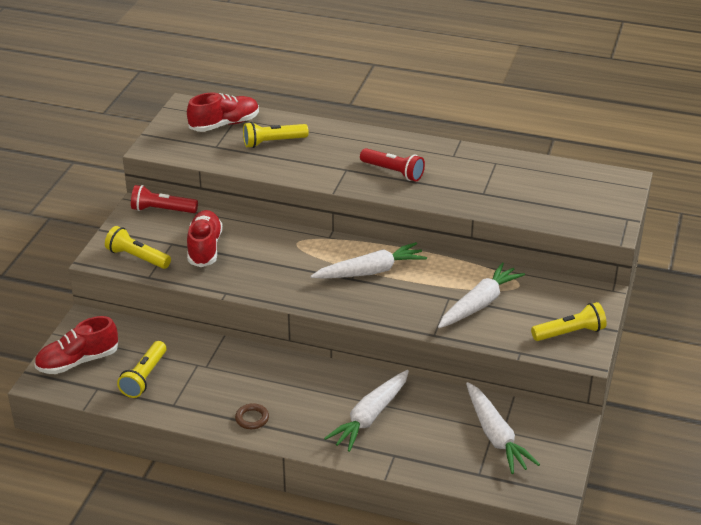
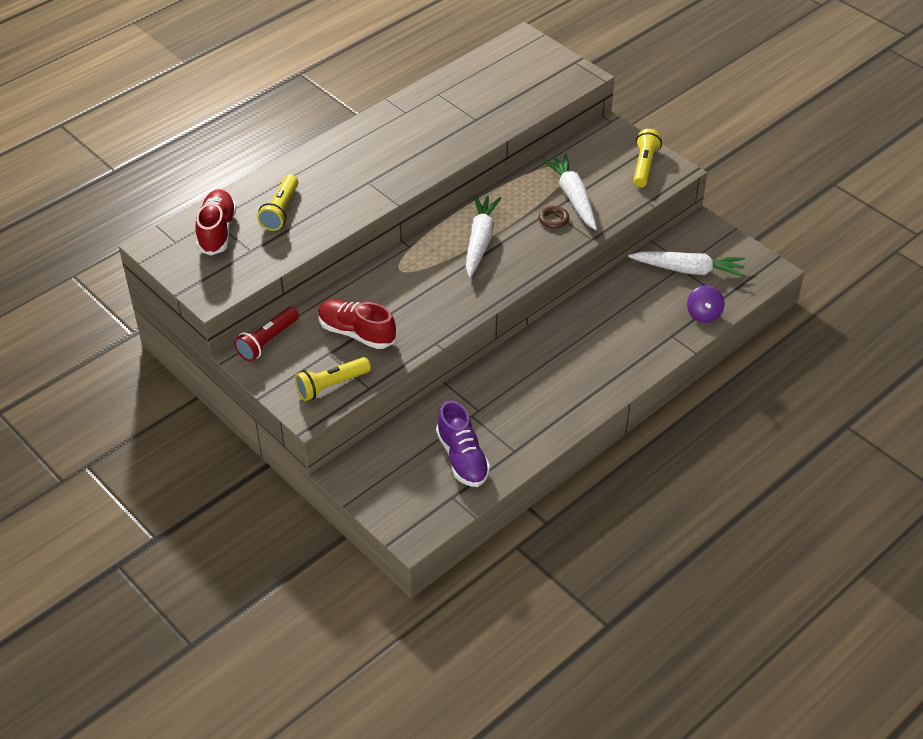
camera: 60 degrees left, 10 degrees up
(78, 361) = (402, 499): red shoe -> none
(144, 377) = (462, 458): yellow flashlight -> purple shoe
(252, 418) = (570, 405): brown ring -> brown ring (553, 219)
(370, 417) = (618, 331): white carrot -> none
(393, 172) = (399, 156): red flashlight -> none
(442, 467) = (703, 314): none -> purple spinning top

